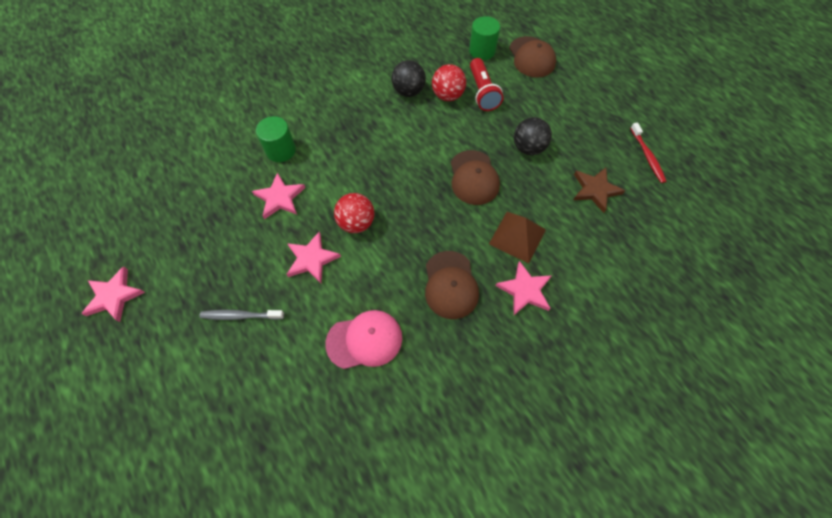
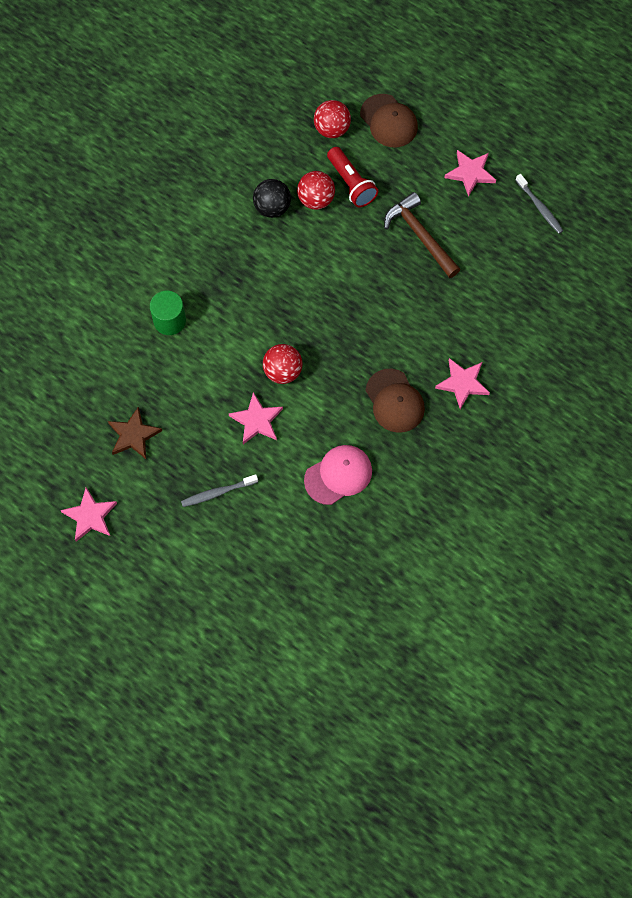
camera: 20 degrees left, 5 degrees up
(280, 198) = (195, 371): pink star -> pink star (470, 173)
(474, 177) = (377, 287): brown cap -> none
(482, 51) = (332, 129): green cylinder -> red ball
(517, 236) = (439, 334): brown pyramid -> none
(528, 148) = (420, 236): black ball -> brown hammer
(595, 190) = (498, 262): brown star -> brown star (133, 435)
(647, 156) = (539, 207): red toothbrush -> grey toothbrush

